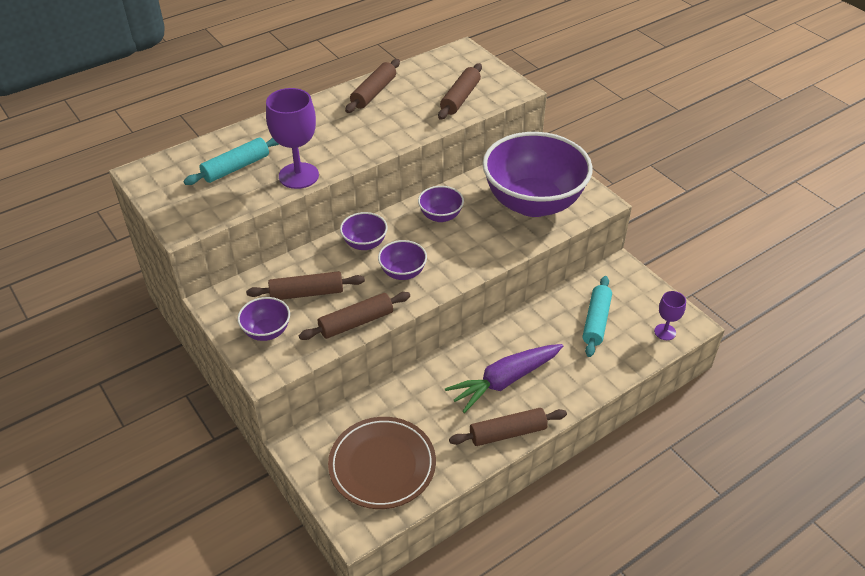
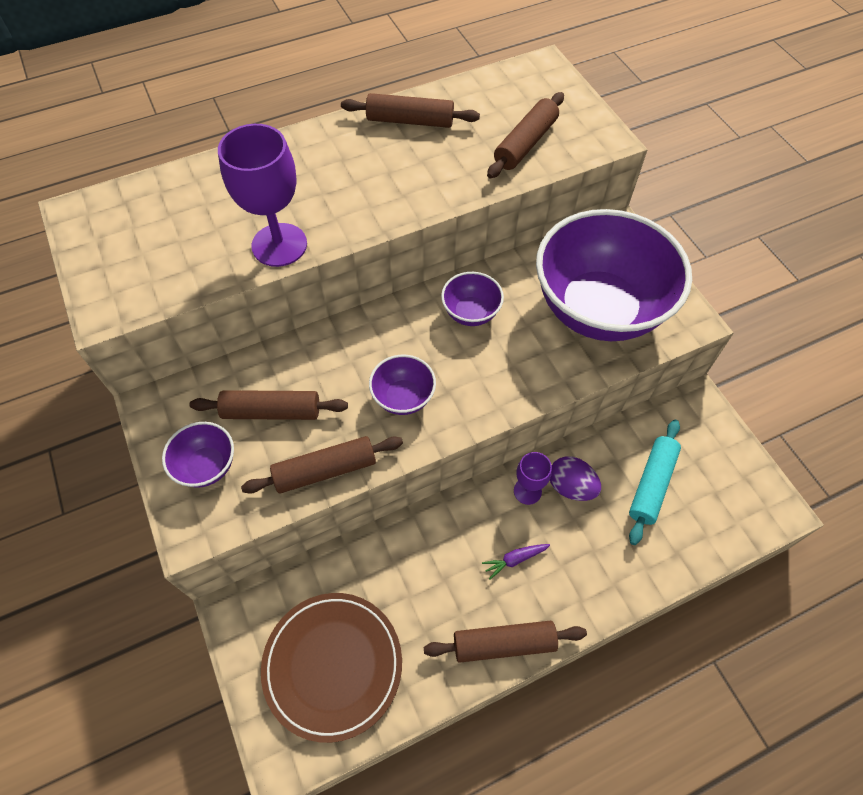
camera: 10 degrees right, 15 degrees up
(236, 168) = (200, 220): turquoise rolling pin -> none
(364, 243) = (363, 343): purple bowl -> none
(374, 93) = (410, 121): brown rolling pin -> brown rolling pin turned 60 degrees clockwise
(504, 381) = (515, 559): purple carrot -> purple carrot, size x0.41
(537, 330) = (571, 486): none -> purple egg
(665, 332) = (741, 516): purple goblet -> purple goblet (527, 491)

